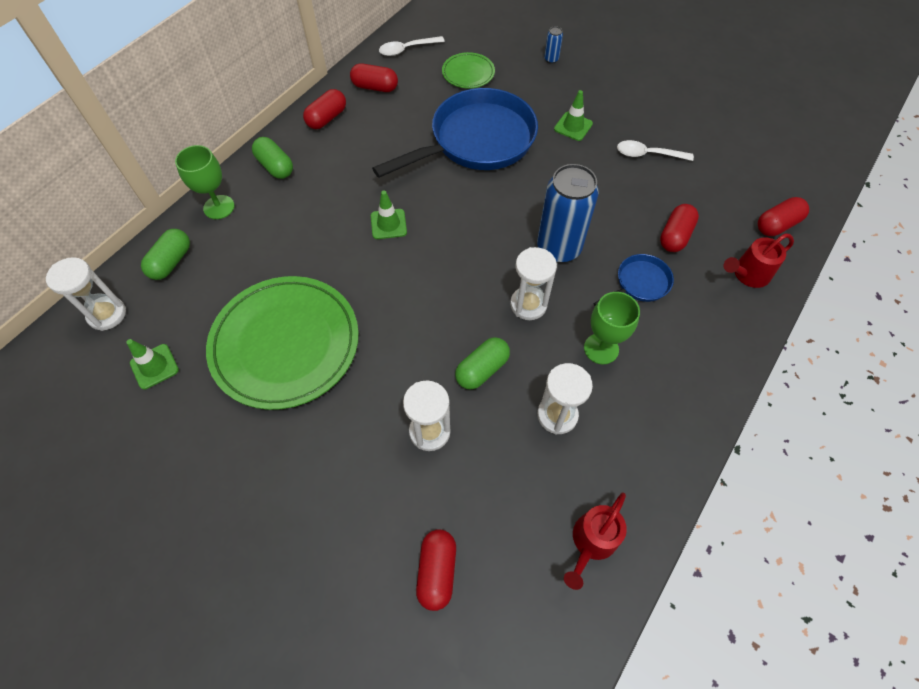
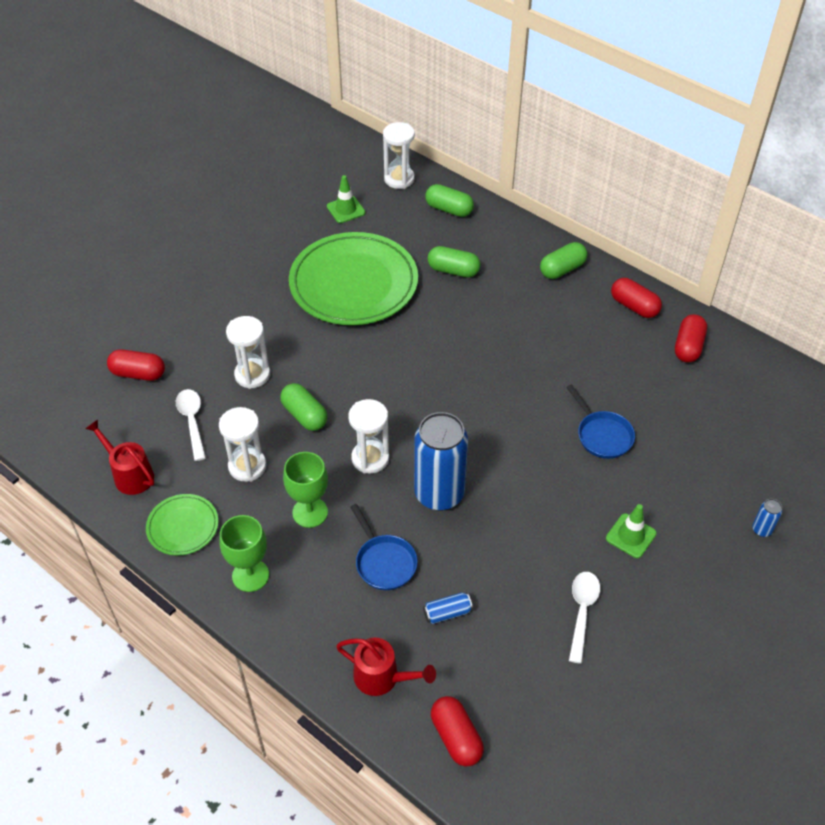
camera: 95 degrees right, 10 degrees down
(219, 207) = (510, 234): green goblet -> green goblet (250, 575)
(271, 253) = (453, 270): none -> green capsule
(388, 224) = (482, 354): green traffic cone -> none
(407, 49) = (761, 378): white spoon -> white spoon (192, 421)
(468, 73) = (723, 436): green plate -> green plate (183, 527)
(477, 141) = (602, 435): blue pan -> blue pan, size x0.46
(675, 236) = (447, 613): red capsule -> blue can
(747, 275) = (383, 678): red watering can -> red watering can turned 135 degrees clockwise

